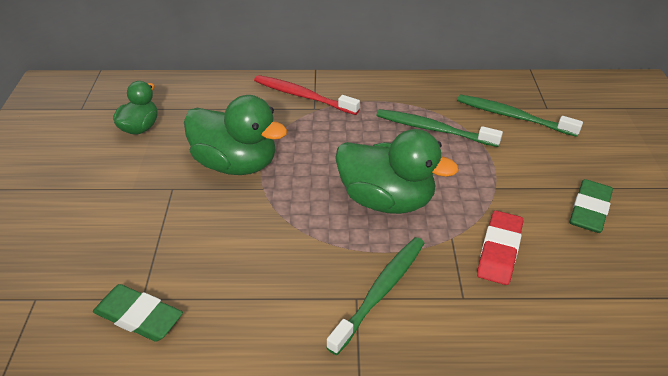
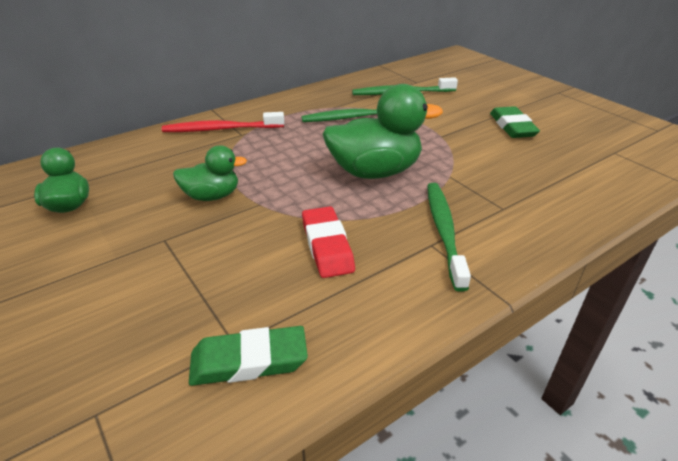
camera: 35 degrees left, 5 degrees down
(236, 164) = (212, 196): green duck -> green duck, size x0.58
(499, 251) = (490, 170): red eraser -> red eraser (327, 246)

